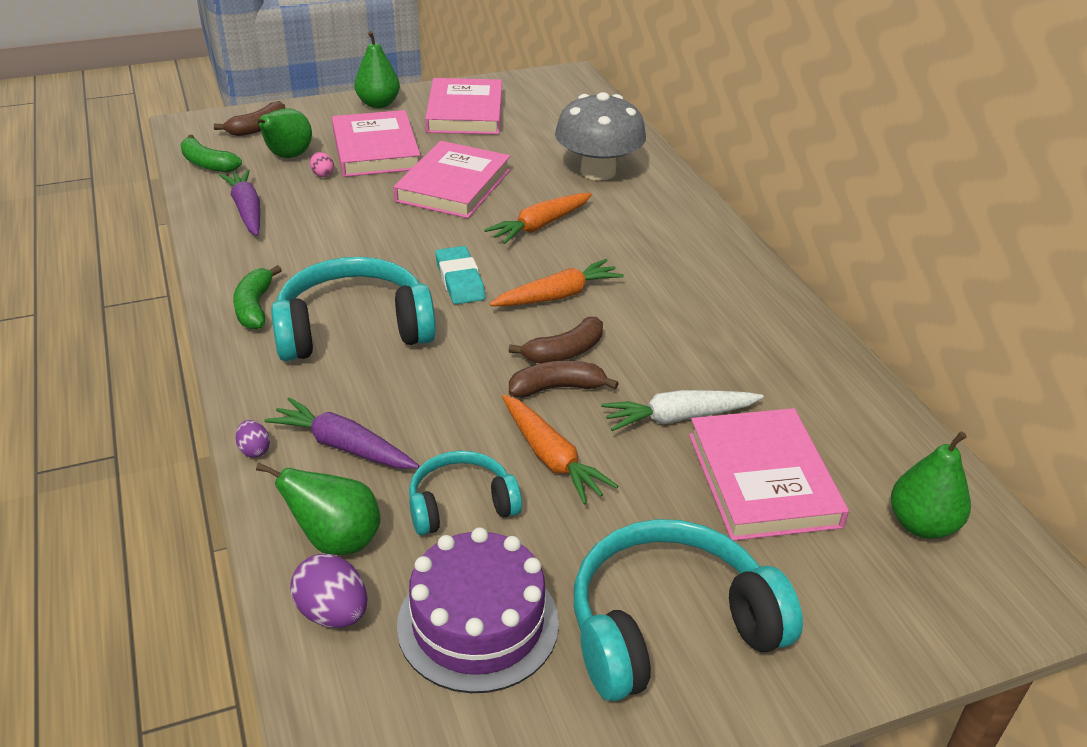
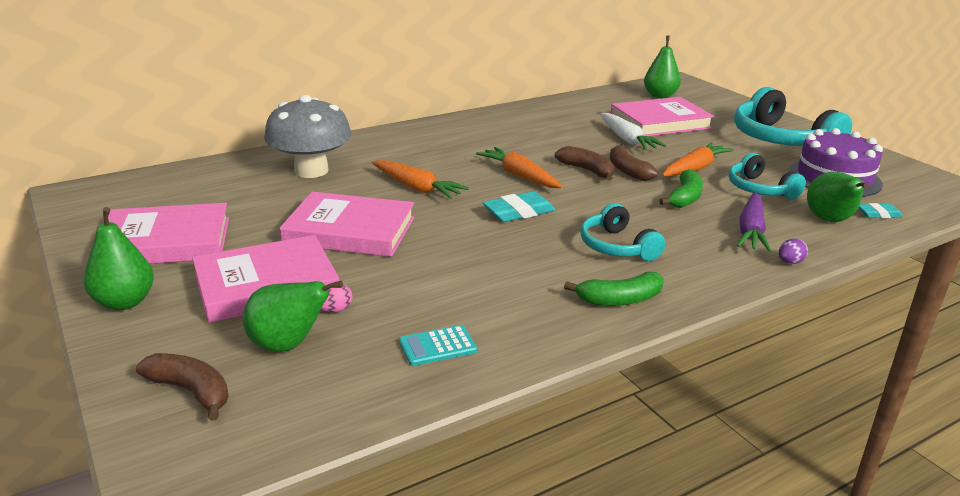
camera: 100 degrees left, 10 degrees down
(207, 164) = (315, 411): green banana -> green banana (685, 198)
(247, 210) = (437, 346): purple carrot -> turquoise calculator
(333, 613) = (878, 214): purple egg -> turquoise eraser
(354, 329) = (617, 246): turquoise headphones -> turquoise headphones, size x0.58

